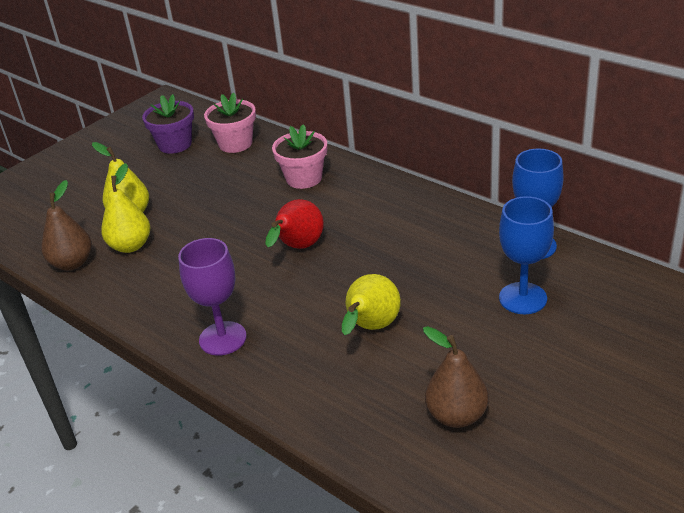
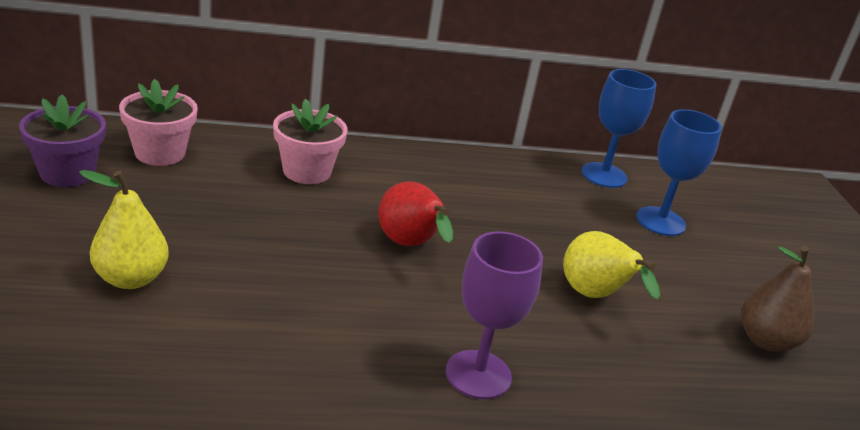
camera: 55 degrees left, 5 degrees down
(72, 263) = (132, 375): brown pear -> none
(130, 246) = (194, 318): yellow pear -> none

